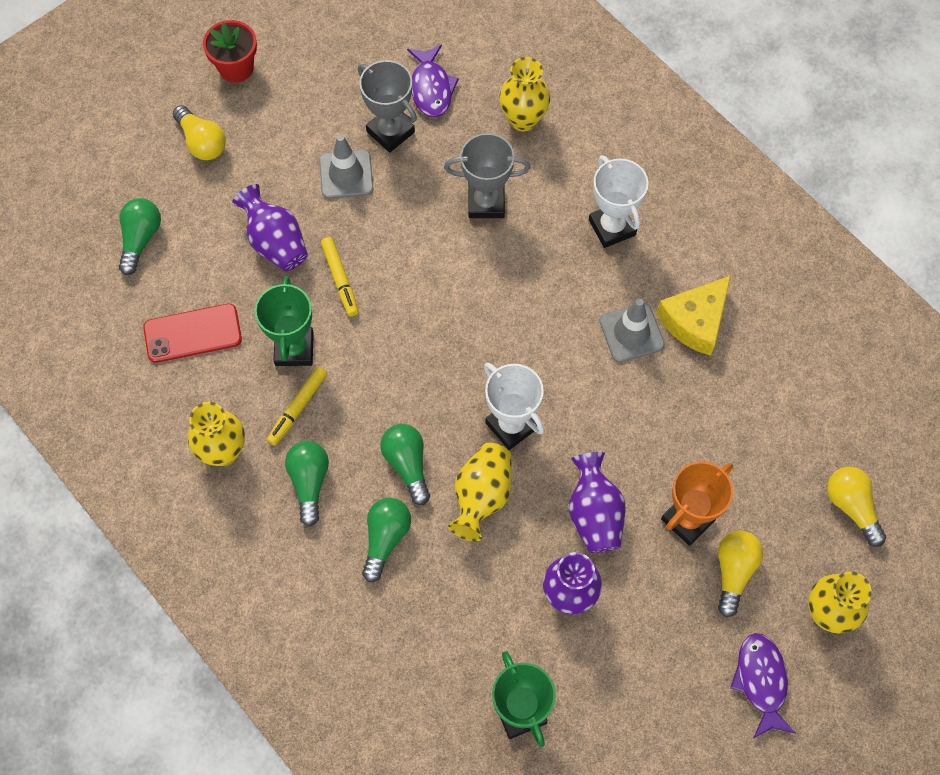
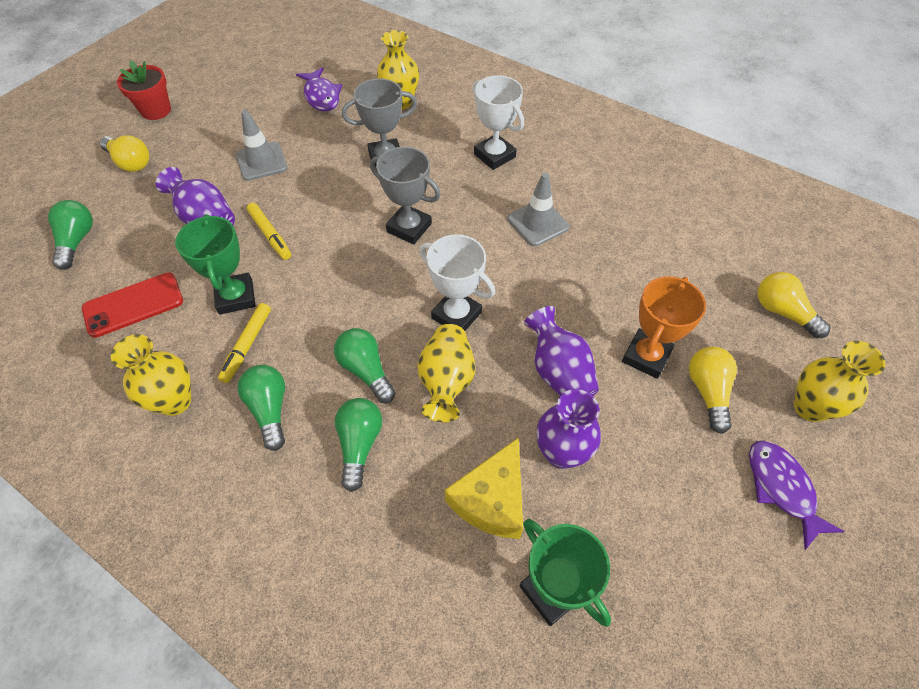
camera: 15 degrees left, 10 degrees down
(390, 132) = (294, 128): grey trophy -> grey trophy (409, 228)
(695, 321) = (587, 204): yellow cheese -> yellow cheese (492, 499)

